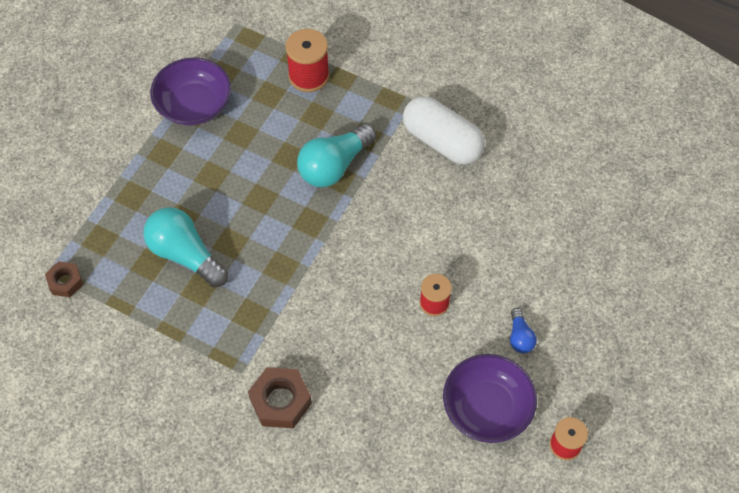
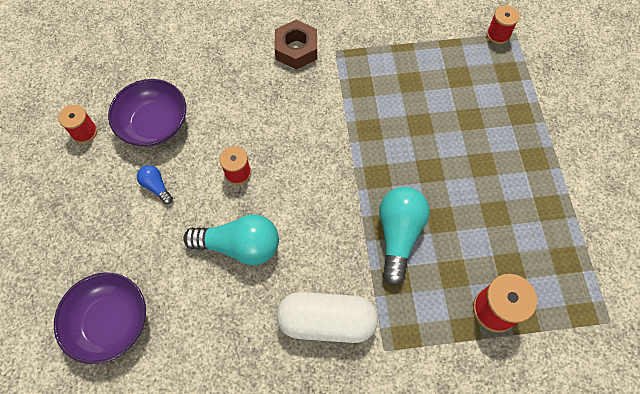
camera: 145 degrees right, 5 degrees up
(65, 282) = (498, 35): brown nut -> red spool
(185, 254) = (442, 97): turquoise light bulb -> turquoise light bulb (240, 246)
(194, 105) = (556, 214): purple bowl -> purple bowl (110, 322)

